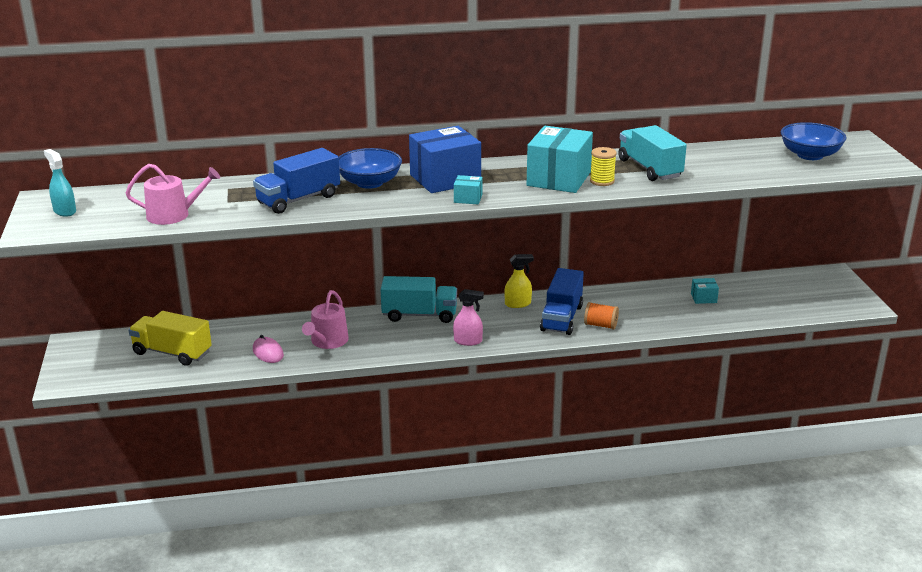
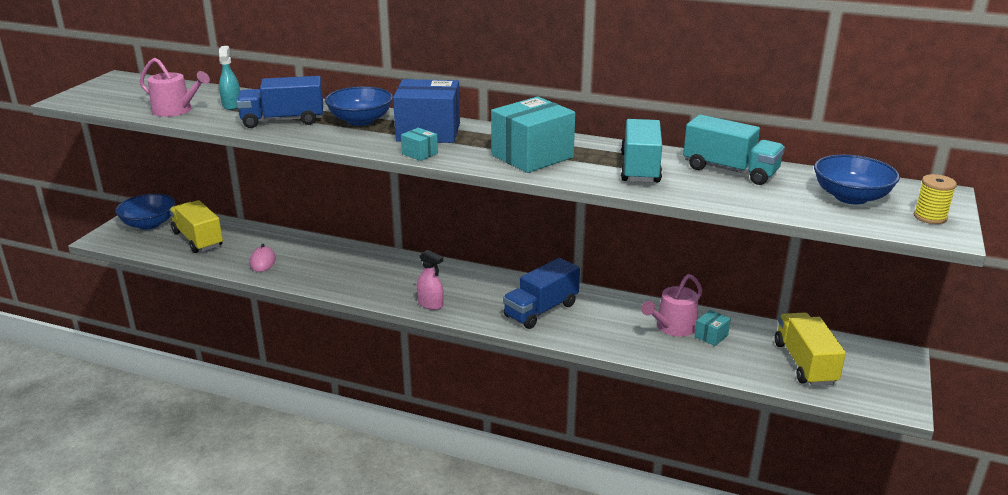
camera: 30 degrees right, 0 degrees up
(64, 211) = (113, 90): turquoise spray bottle -> turquoise spray bottle (232, 105)
(96, 354) = (149, 224): none -> blue bowl
(327, 341) = (317, 267): pink watering can -> pink watering can (673, 327)
(419, 315) = (418, 267): turquoise truck -> turquoise truck (730, 170)
(518, 304) = (516, 284): yellow spray bottle -> none
(600, 325) = (570, 329): orange spool -> none
(602, 181) = (571, 168): yellow spool -> yellow spool (930, 217)
(703, 298) = (711, 336): turquoise box -> turquoise box turned 75 degrees counterclockwise
(782, 297) = (804, 363): none -> yellow truck

